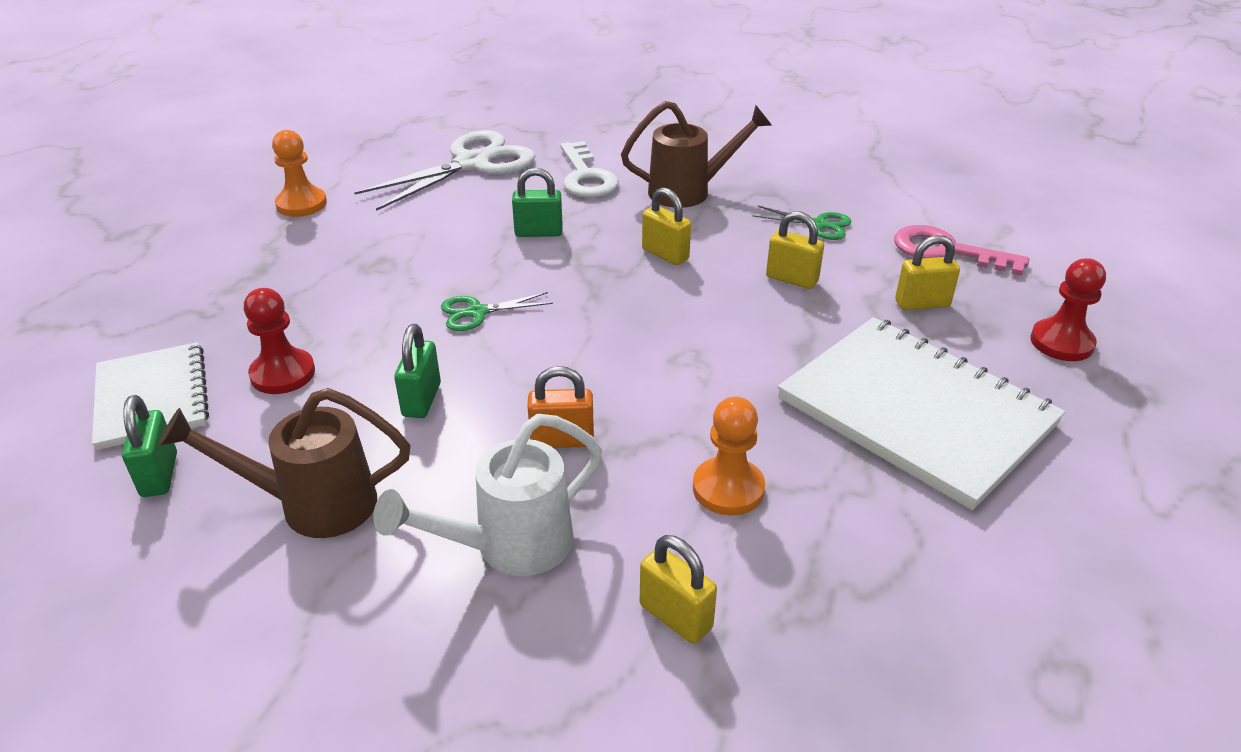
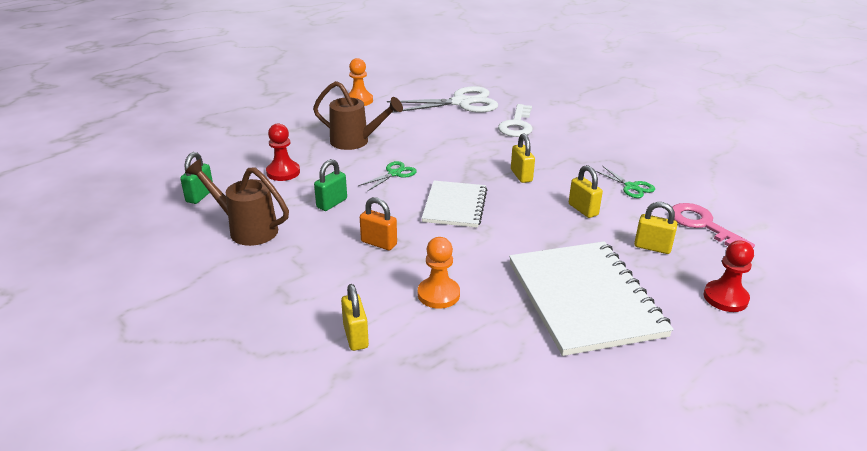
camera: 30 degrees right, 5 degrees down
(152, 398) = (223, 164): white notebook -> white notebook (455, 206)
(477, 312) = (394, 173): green scissors -> green scissors turned 120 degrees clockwise
(508, 547) = (310, 278): white watering can -> none
(538, 232) = (463, 145): green padlock -> none
(690, 191) = (570, 148): brown watering can -> brown watering can (356, 142)

